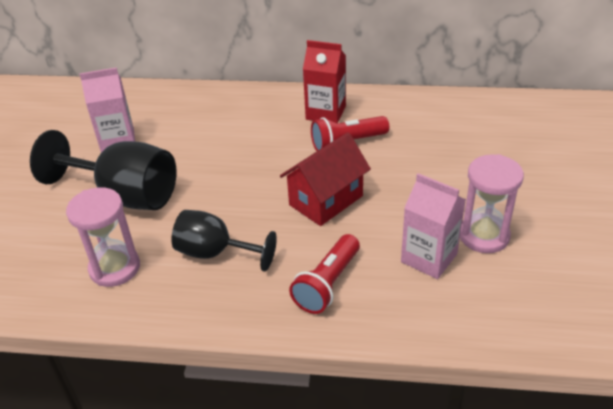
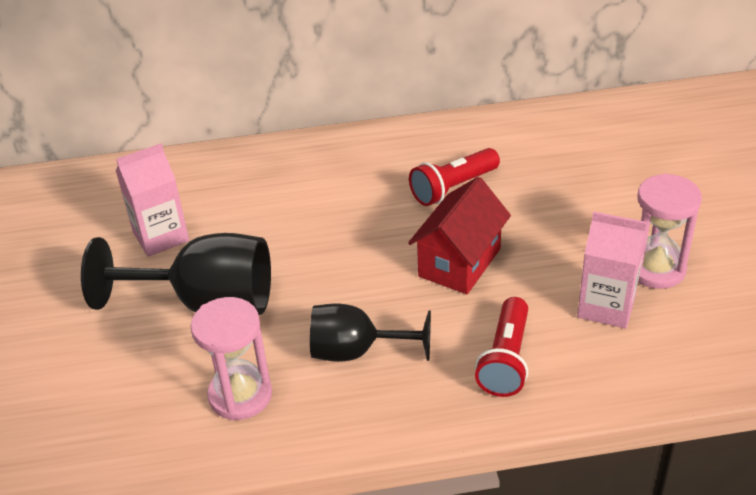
camera: 15 degrees left, 0 degrees up
(325, 113) = (410, 155): red carton -> none

